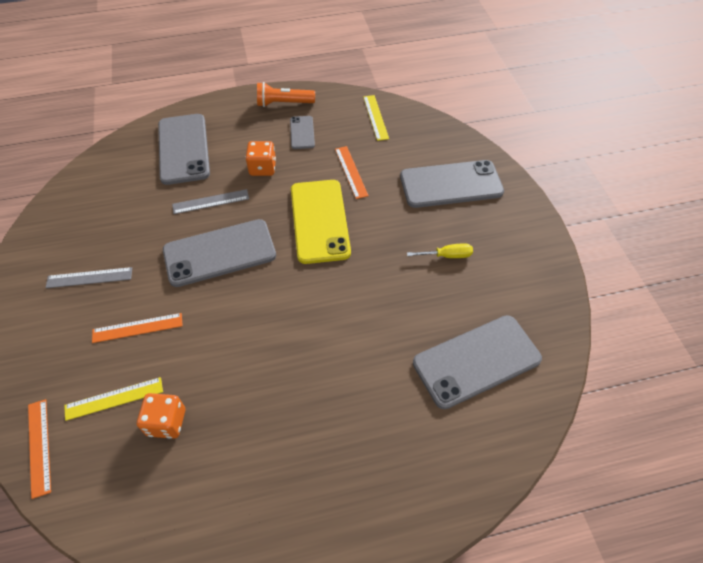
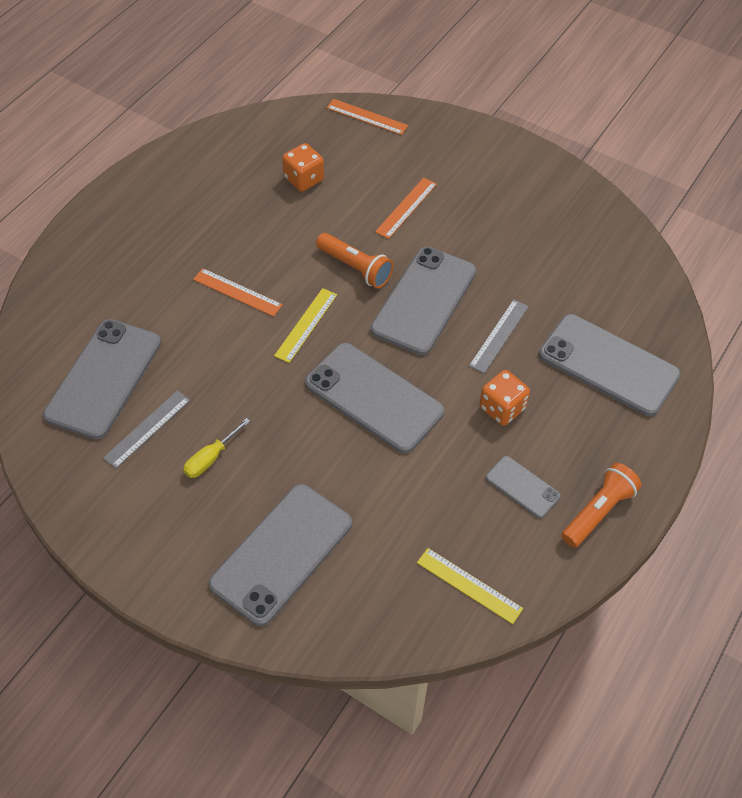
camera: 135 degrees right, 0 degrees up
(89, 278) = (496, 208): grey ruler -> grey ruler (147, 429)
(114, 398) = (358, 165): yellow ruler -> yellow ruler (306, 325)
(229, 309) = (355, 268): none -> orange flashlight
(320, 221) = (374, 397): yellow phone -> grey phone
(351, 172) = (408, 479): orange ruler -> orange ruler (237, 292)

